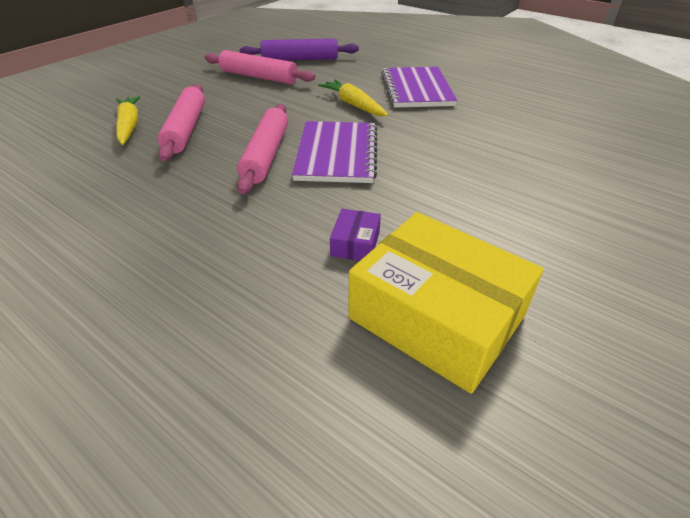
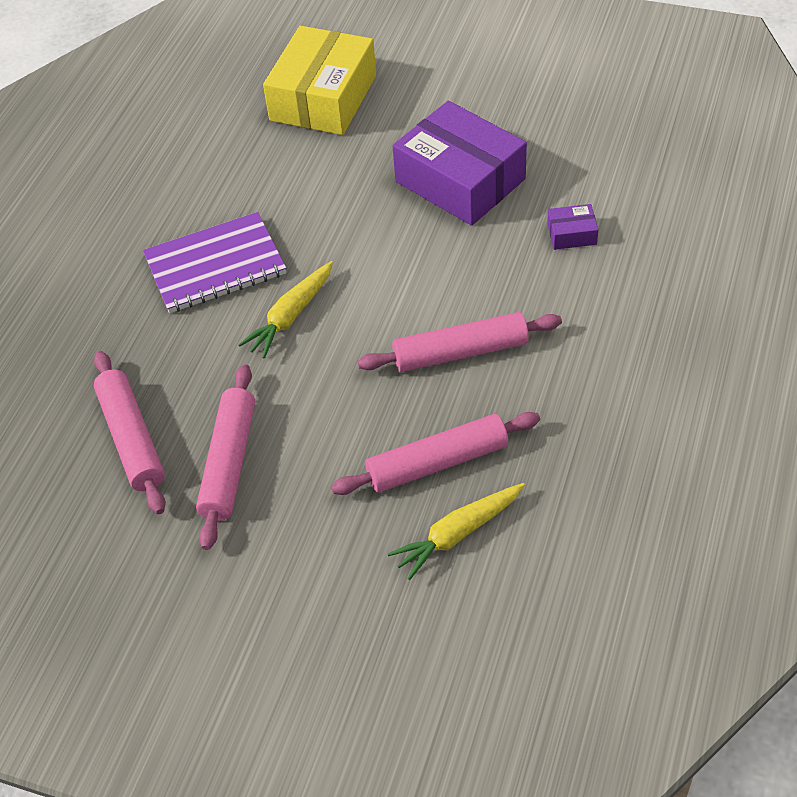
camera: 105 degrees left, 10 degrees up
(300, 59) = (131, 439): purple rolling pin -> pink rolling pin
(337, 154) = (428, 292): purple notebook -> none
(436, 317) = (624, 172): yellow box -> yellow box (323, 98)
(466, 196) = (460, 180): none -> purple box

